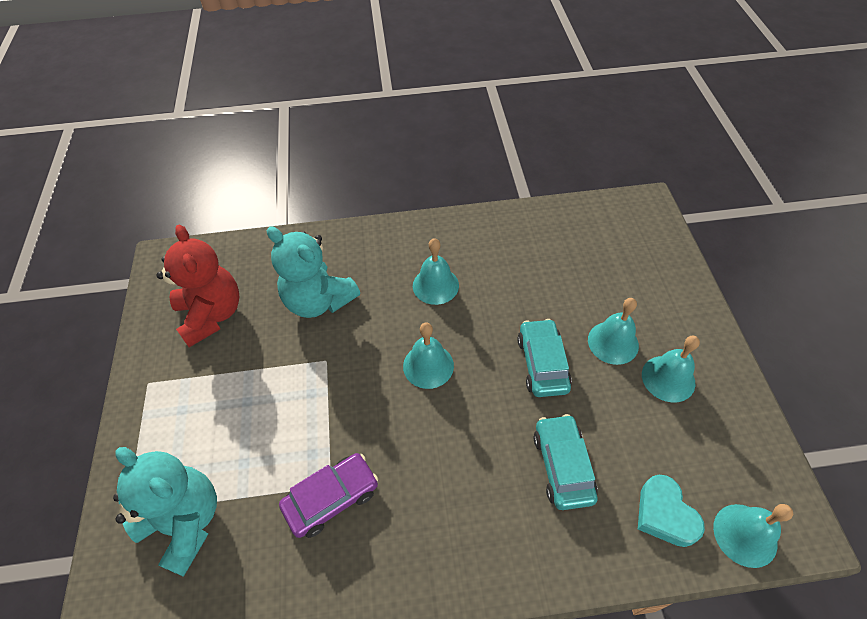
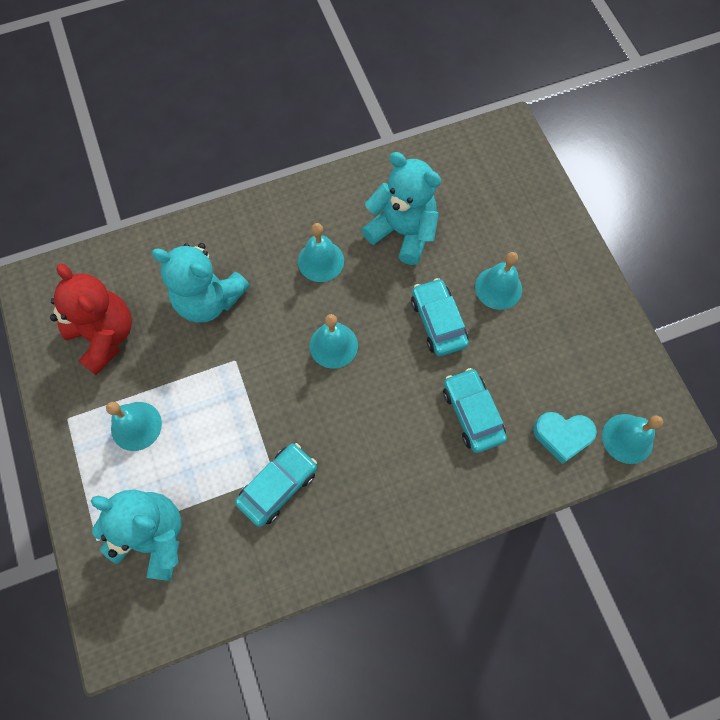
camera: 15 degrees left, 15 degrees up
(331, 498) = (278, 486): purple car -> turquoise car
(522, 273) = (402, 232): none -> turquoise teddy bear
(664, 514) = (562, 436): turquoise heart -> turquoise heart turned 45 degrees counterclockwise
(668, 378) = (551, 313): turquoise bell -> turquoise bell (136, 426)

